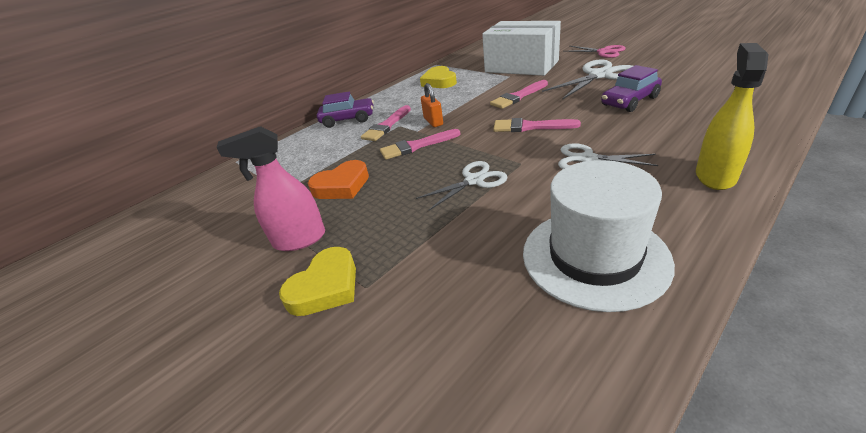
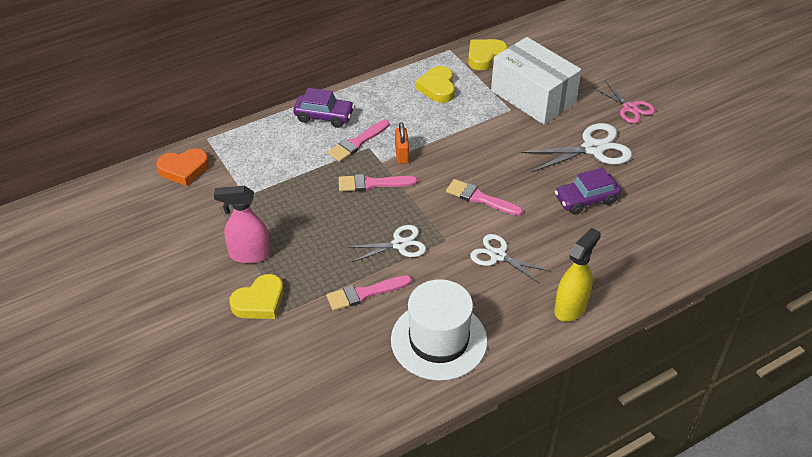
camera: 10 degrees right, 10 degrees up
(342, 186) = (294, 209): orange heart -> orange heart (184, 169)
(466, 60) = (485, 56): none -> yellow heart
(518, 96) = (497, 149): pink brush -> pink brush (365, 293)

